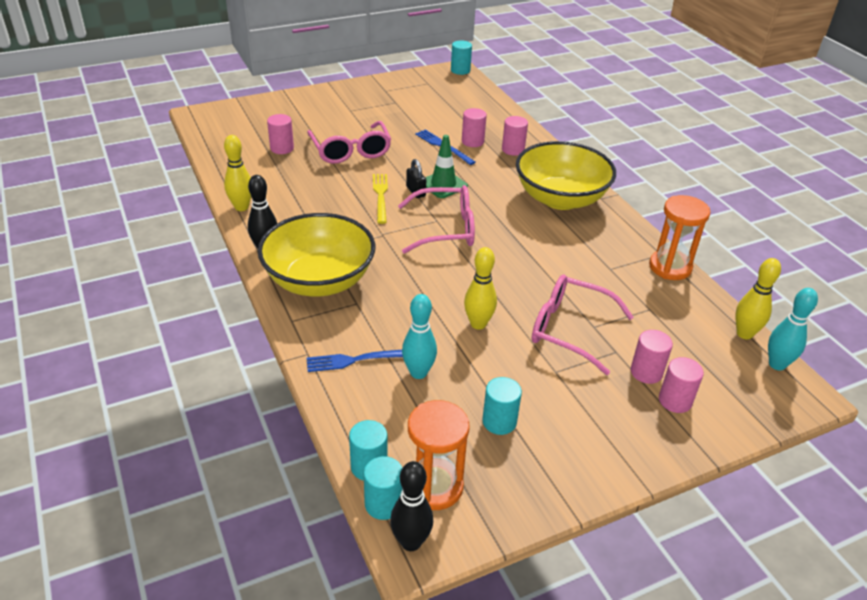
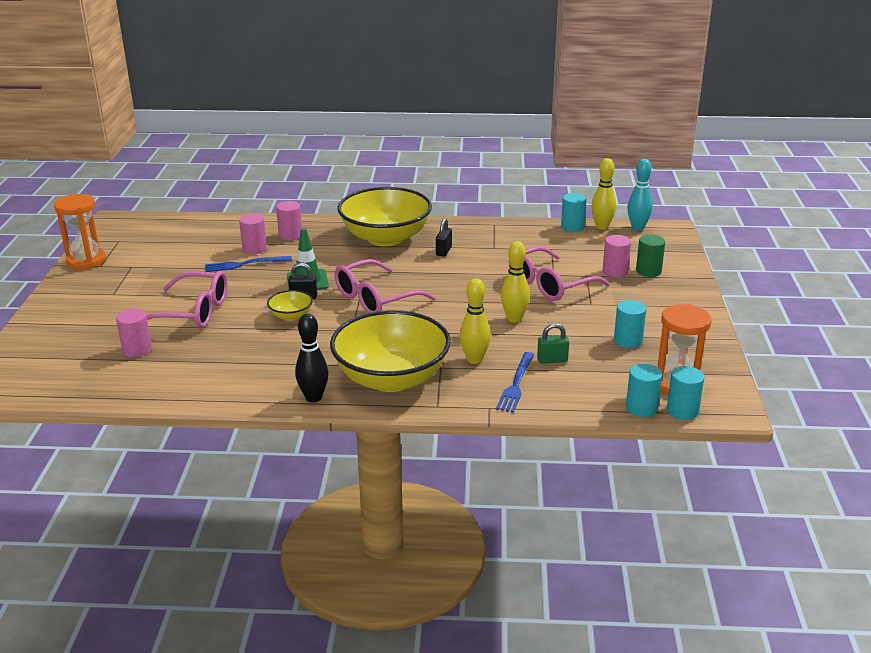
camera: 60 degrees left, 10 degrees down
(241, 207) = (223, 397): yellow bowling pin -> yellow bowling pin (474, 359)
(380, 196) = (291, 316): yellow fork -> yellow bowl
(411, 542) = (723, 408): black bowling pin -> none
(418, 373) = (552, 360): turquoise bowling pin -> green padlock
(445, 229) = (376, 298): pink glasses -> pink glasses turned 150 degrees counterclockwise
(460, 70) = (118, 219): turquoise cylinder -> turquoise cylinder (572, 227)
(569, 239) = (443, 251): none -> black padlock
(670, 267) = (512, 226): orange hourglass -> orange hourglass (86, 261)
(675, 401) = (648, 271): pink cylinder -> green cylinder

